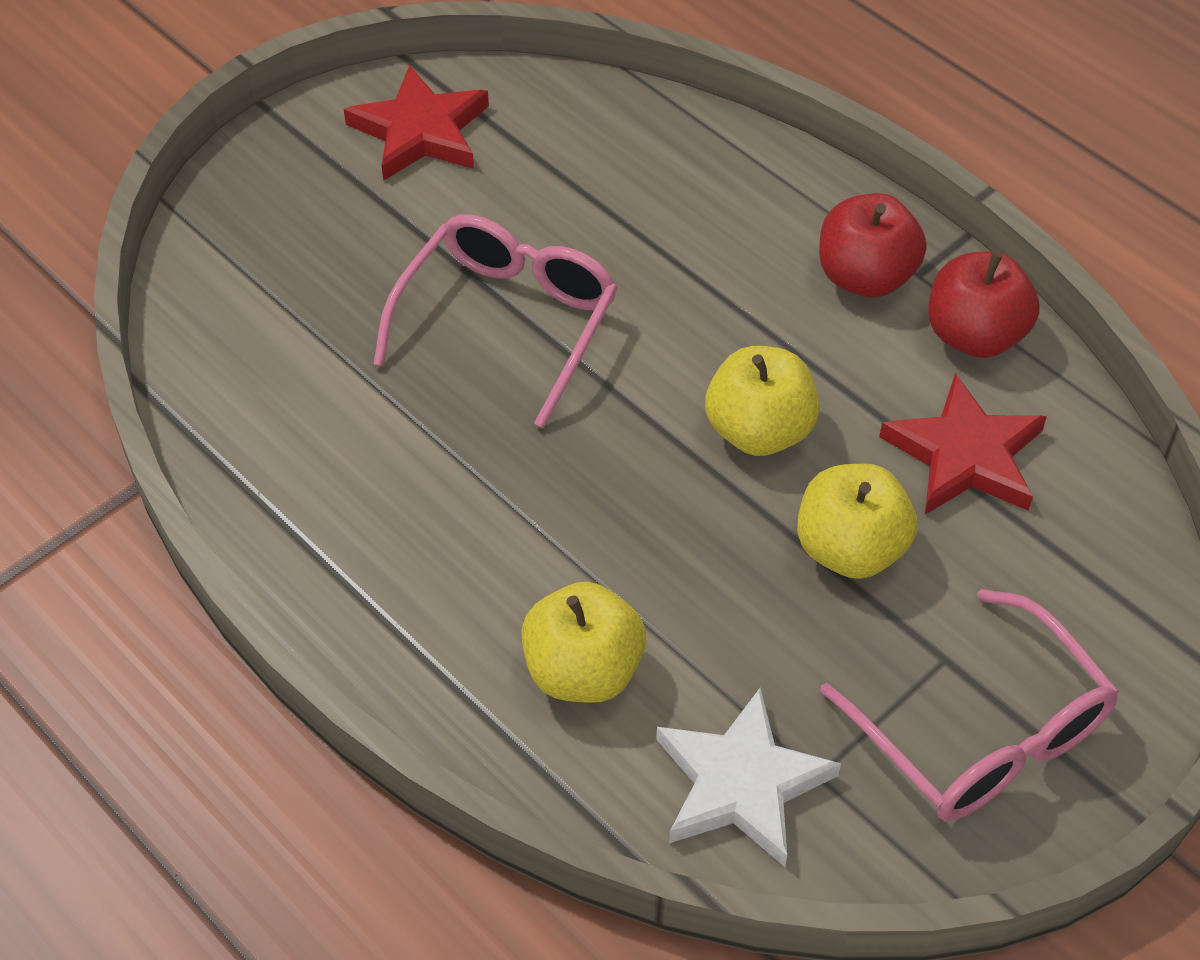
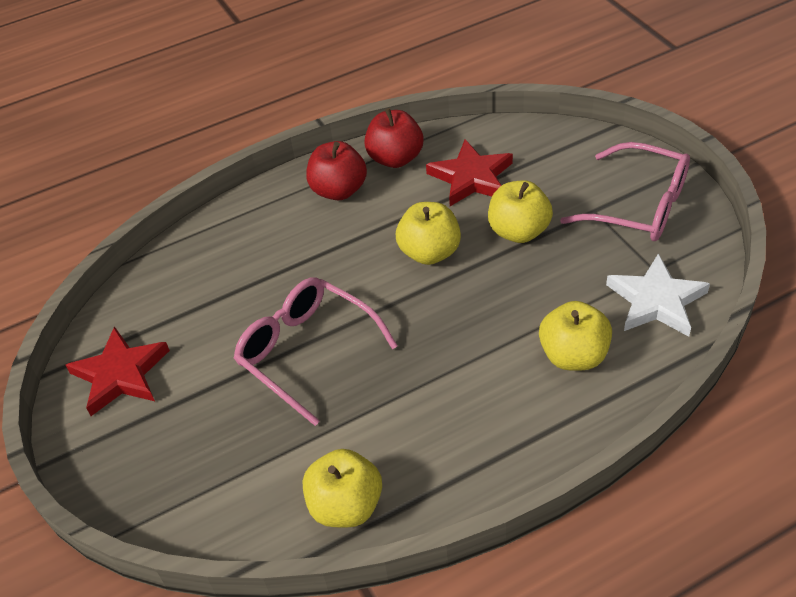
camera: 70 degrees left, 5 degrees down
(250, 432) = (346, 506): none -> yellow apple
(982, 733) = (639, 206): pink glasses -> pink glasses turned 45 degrees clockwise

